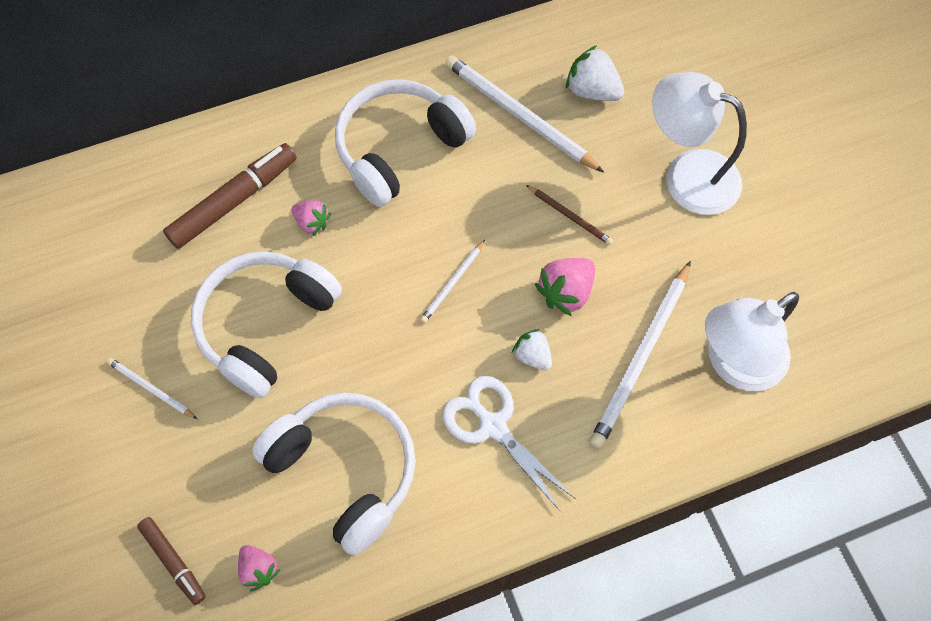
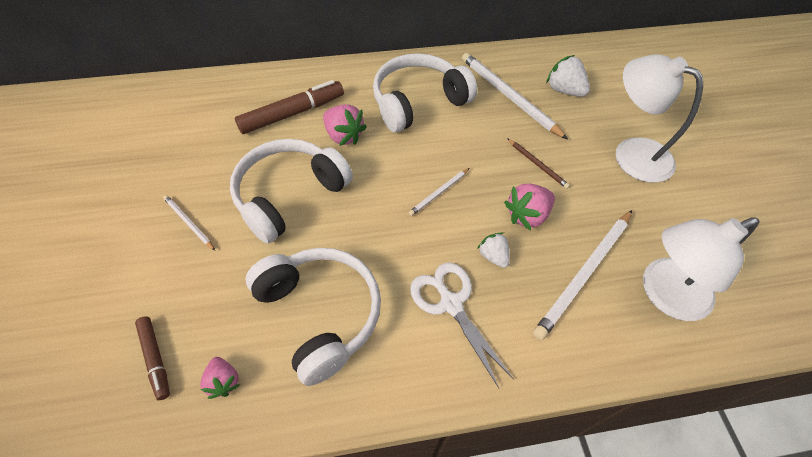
camera: 10 degrees right, 10 degrees down
(312, 223) = (344, 136): pink strawberry -> pink strawberry, size x1.55

